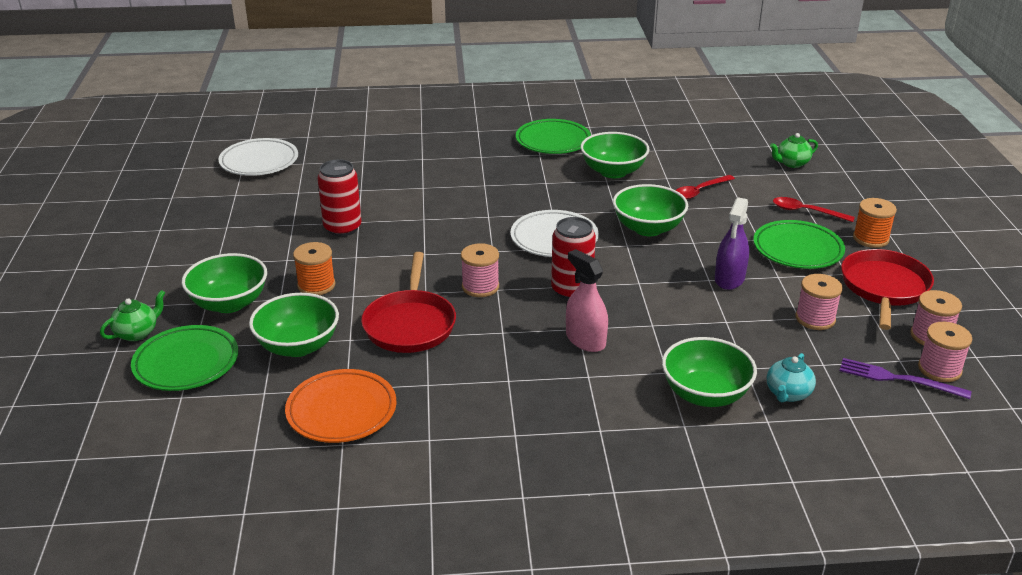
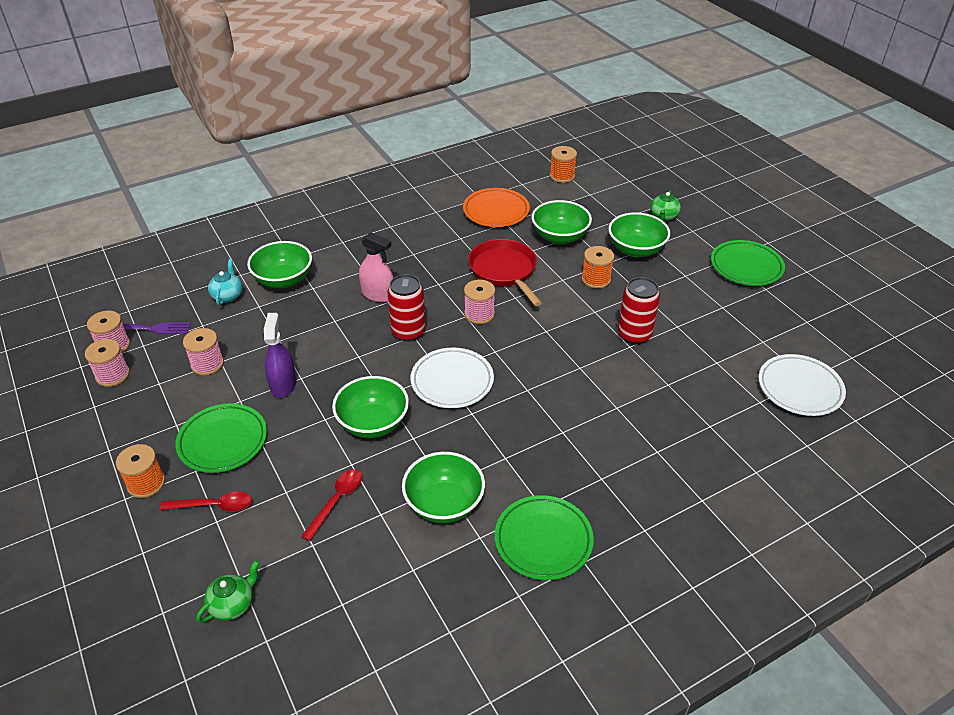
camera: 155 degrees right, 10 degrees up
(179, 443) = (562, 176): none -> orange spool
(186, 363) = (611, 210): green plate -> green plate (746, 267)
(884, 288) = (143, 417): red pan -> none

